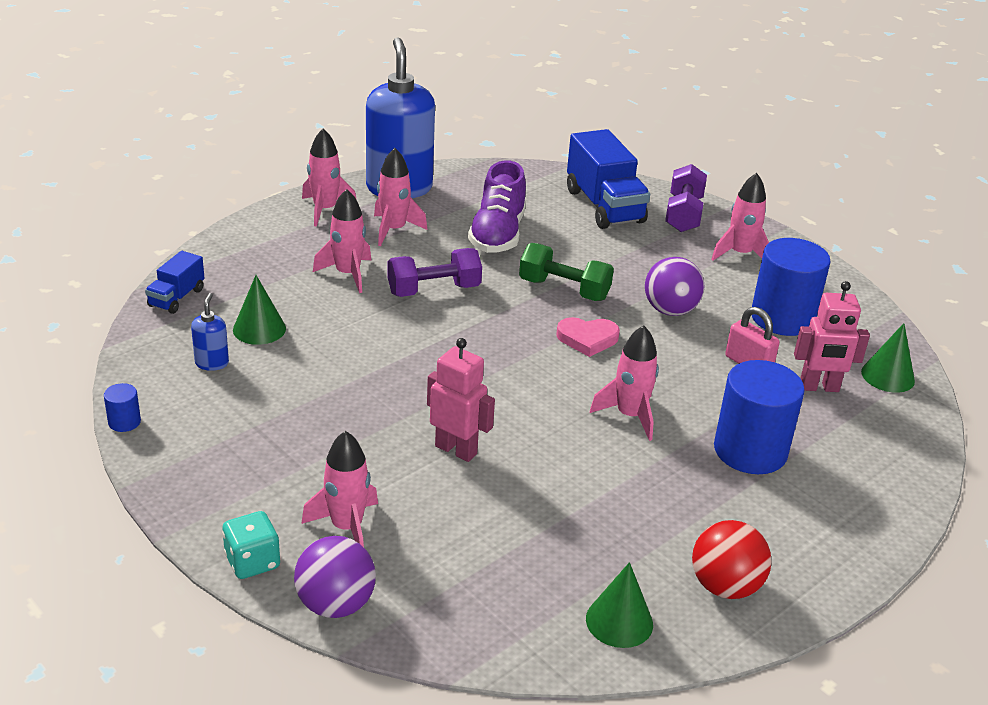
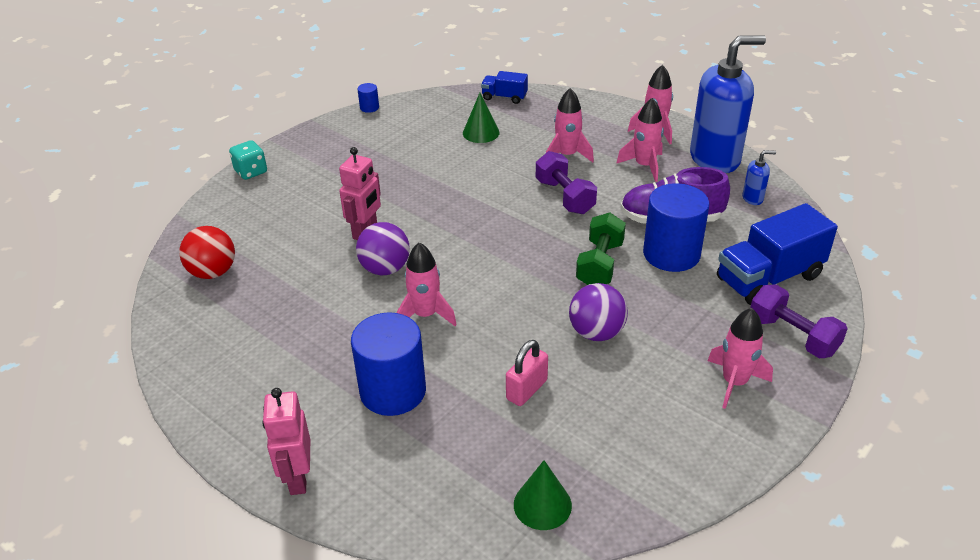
camera: 85 degrees right, 5 degrees up
(212, 363) = (436, 123): blue soap dispenser -> blue soap dispenser (753, 198)
(335, 604) = (215, 205): purple ball -> purple ball (385, 269)
(346, 527) = (282, 199): pink rocket -> none
(587, 339) = (528, 284): pink heart -> none
(619, 621) = (194, 323): green cone -> none
(683, 214) = (792, 336): purple dumbbell -> purple dumbbell turned 45 degrees clockwise
(725, 586) = (226, 377): red ball -> red ball (213, 272)
(782, 318) = (620, 417): blue cylinder -> blue cylinder (671, 254)
(819, 387) = (503, 443): pink robot -> pink robot (297, 478)

